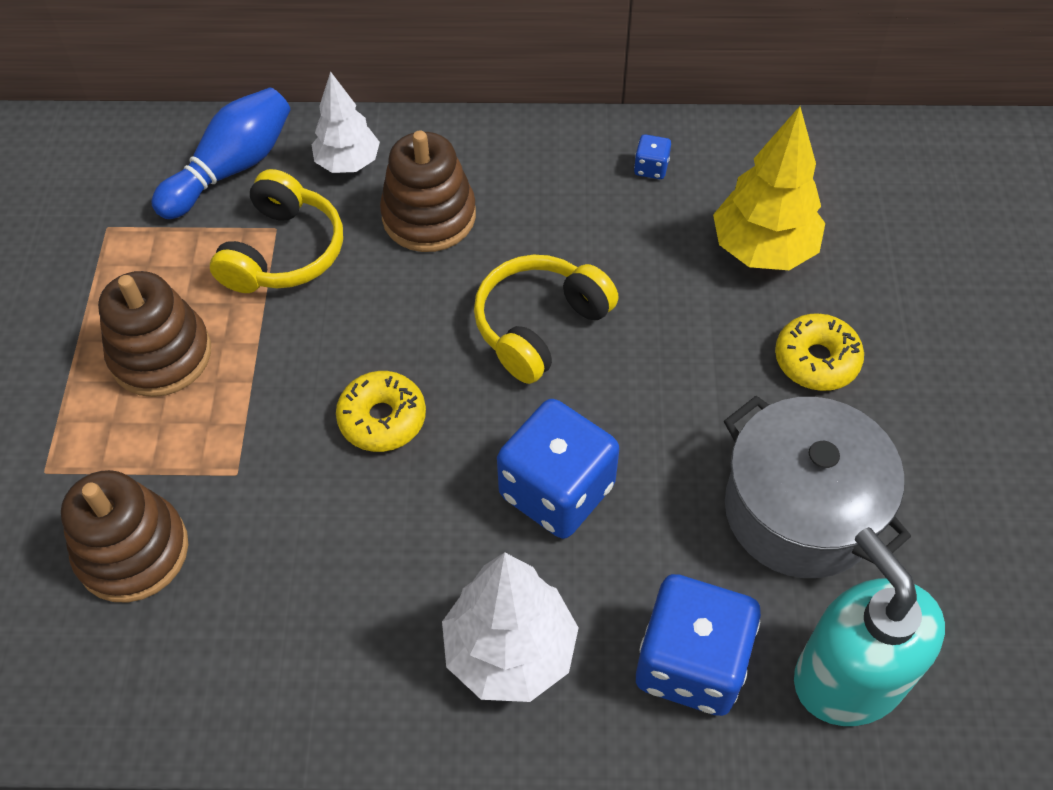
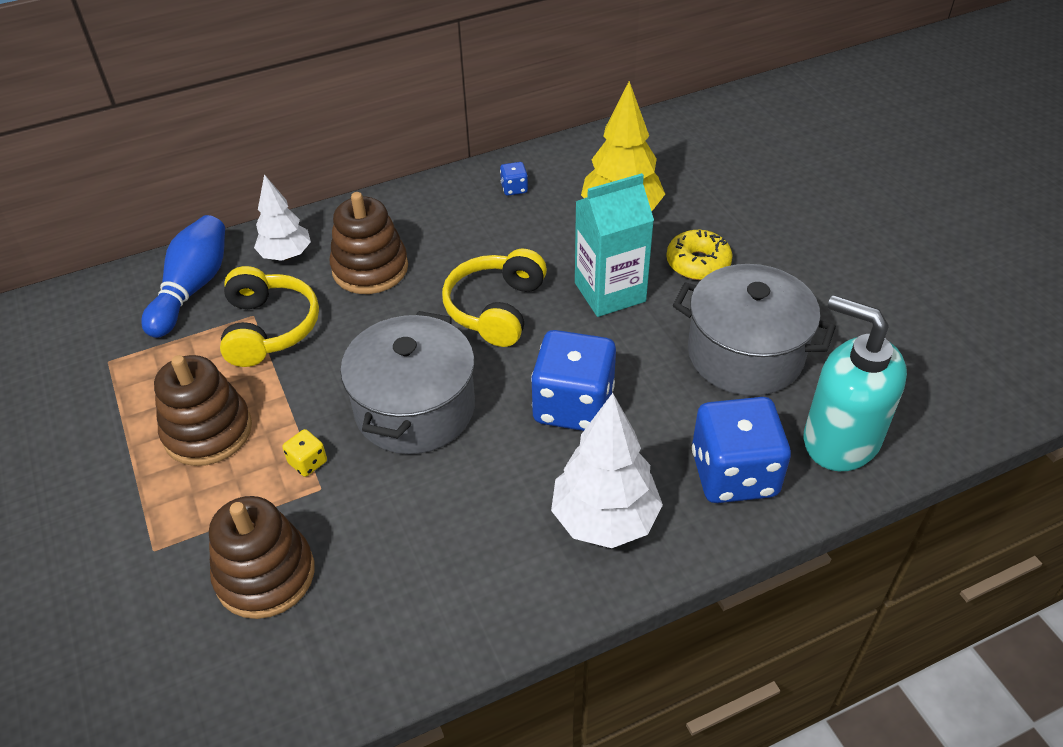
camera: 25 degrees left, 10 degrees down
(239, 436) = (308, 462): none -> yellow dice
(382, 418) = (415, 408): yellow donut -> grey pot
(684, 357) = (610, 292): none -> turquoise carton

